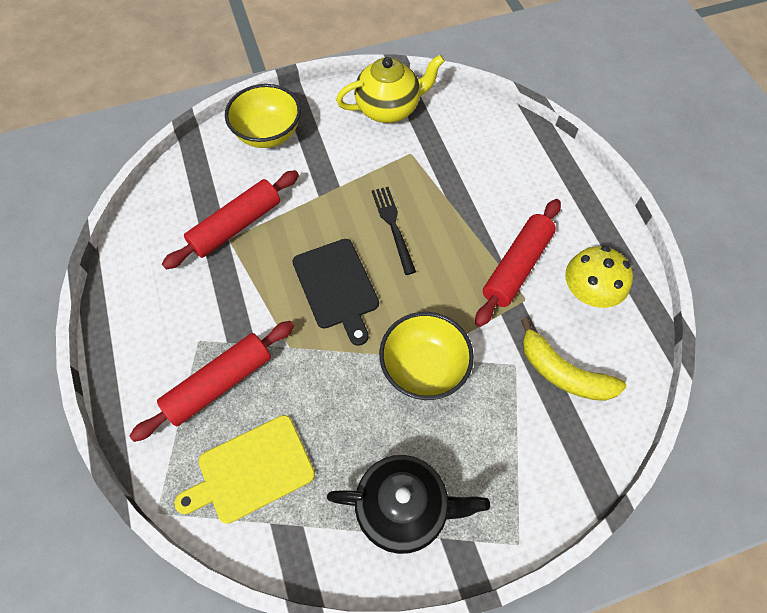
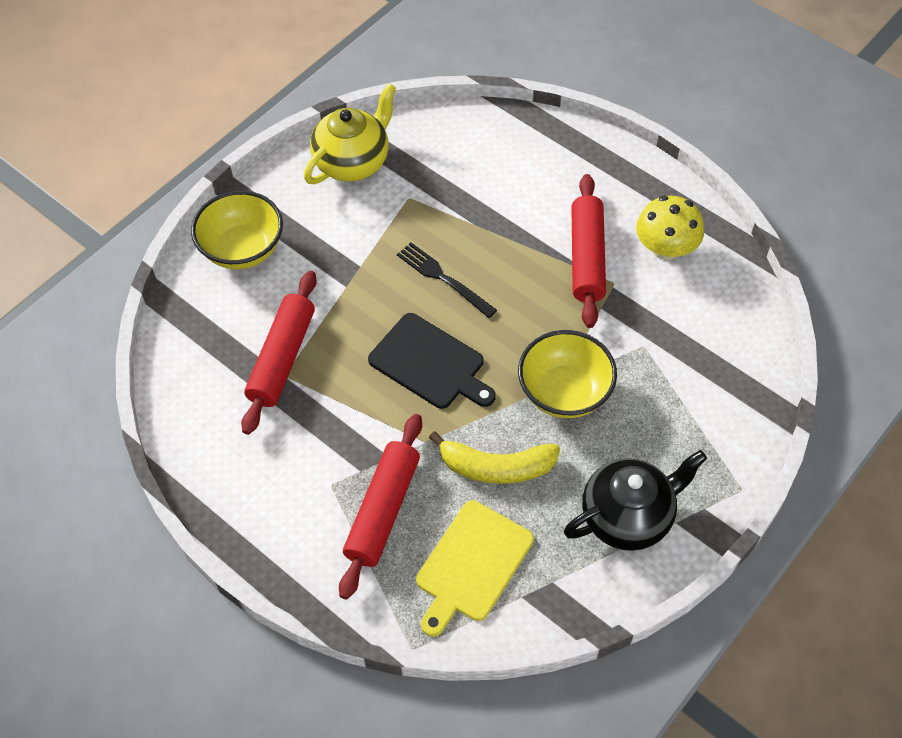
camera: 30 degrees left, 5 degrees down
(563, 372) = (688, 330): yellow banana -> yellow banana (496, 467)

